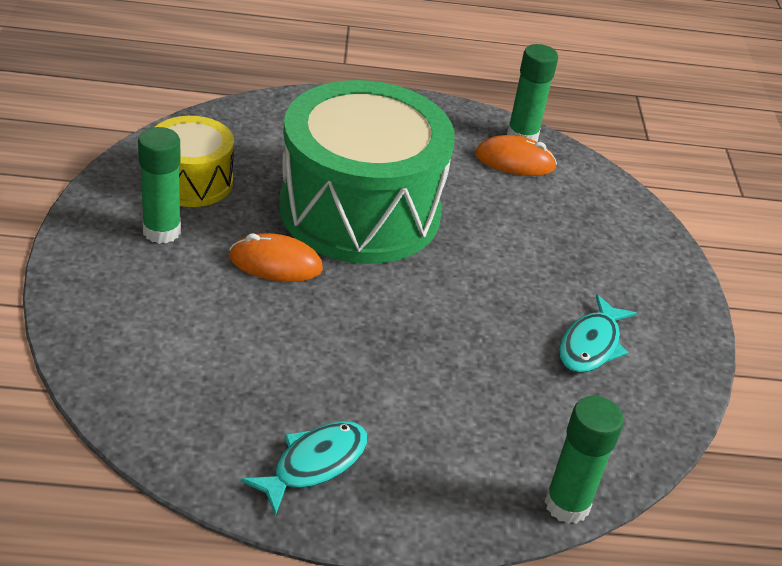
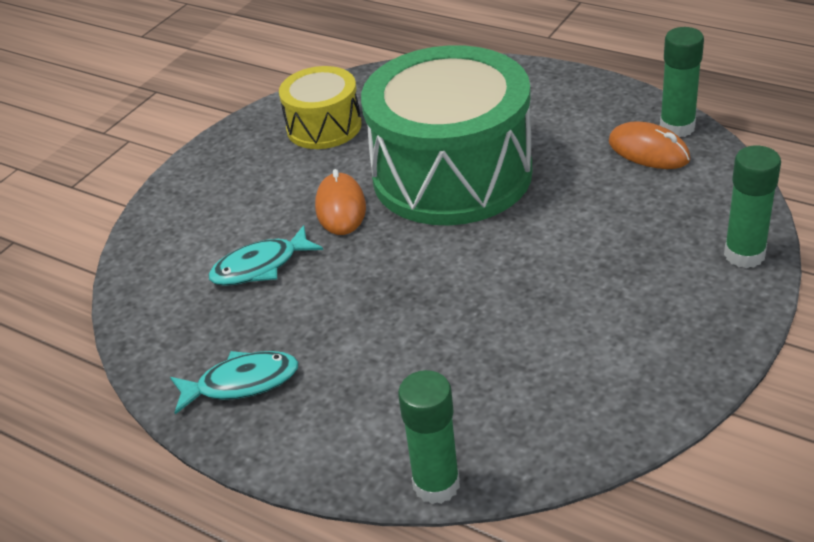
camera: 40 degrees right, 0 degrees up
(162, 231) = (268, 165): green glue stick -> green glue stick (744, 255)
(275, 263) = (340, 208): orange mouse -> orange mouse turned 45 degrees clockwise
(591, 345) = (585, 344): turquoise fish -> turquoise fish (260, 266)

